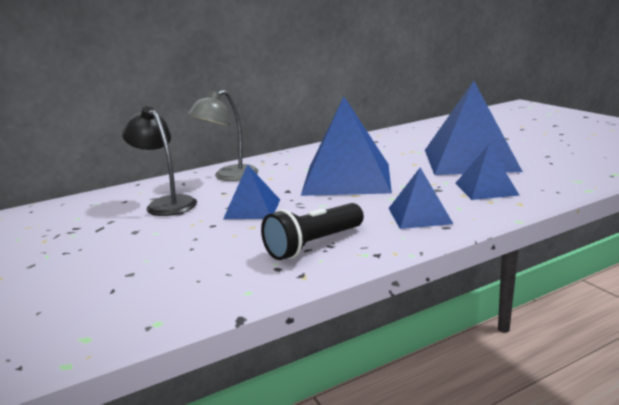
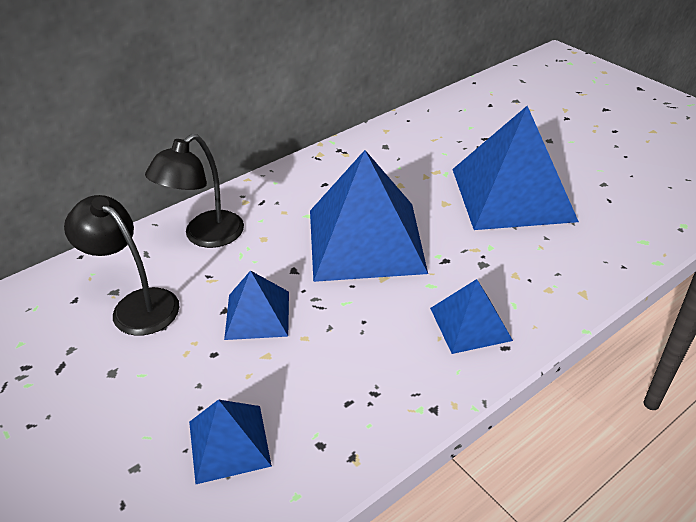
camera: 10 degrees left, 20 degrees up
(228, 176) = (205, 236): grey lamp -> black lamp
(313, 245) = (354, 393): black flashlight -> none
(486, 189) = (540, 262): blue pyramid -> blue pyramid (229, 443)

